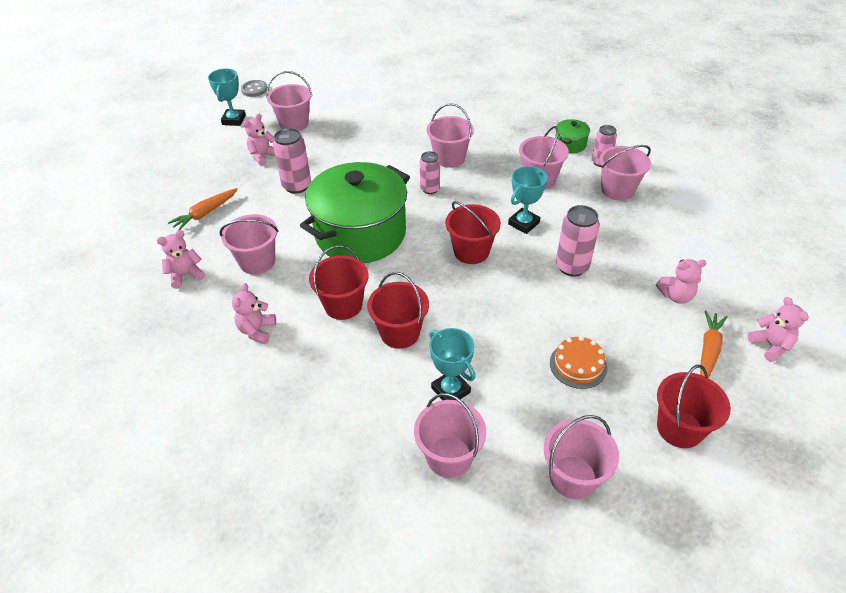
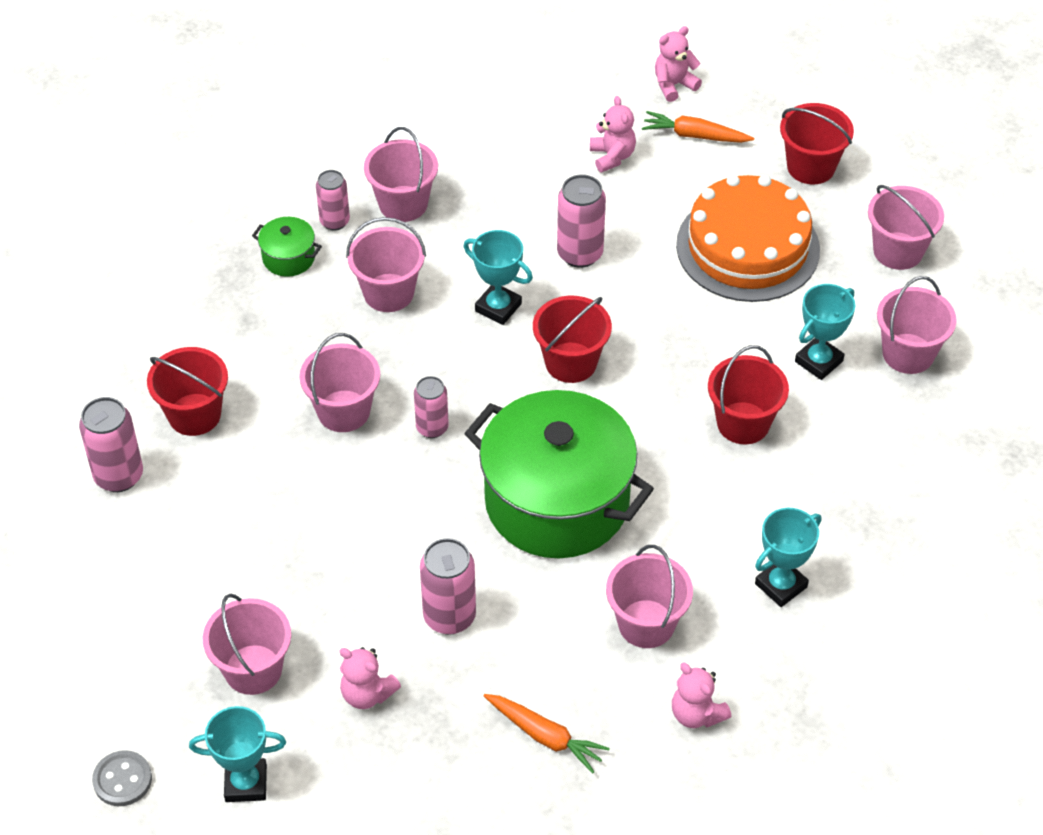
camera: 100 degrees left, 5 degrees up
(257, 330) = (781, 585): pink teddy bear -> turquoise trophy
(343, 305) = (710, 494): red bucket -> red bucket (194, 414)
(423, 90) = (119, 476): none -> pink can
(578, 365) = (747, 247): orange cake -> orange cake, size x2.10

